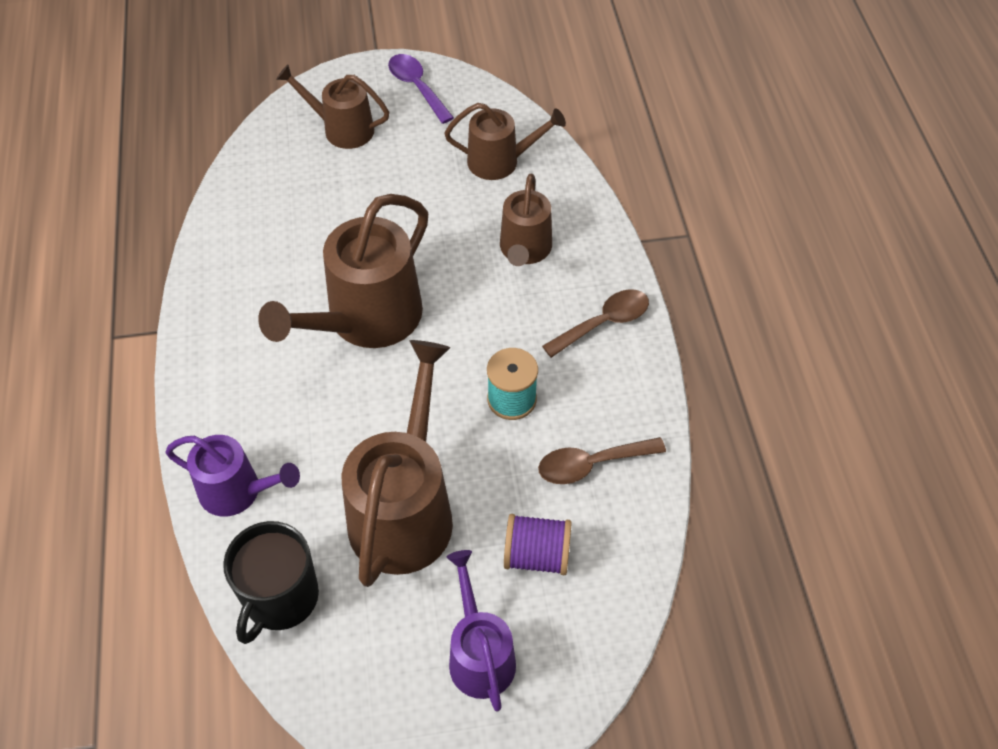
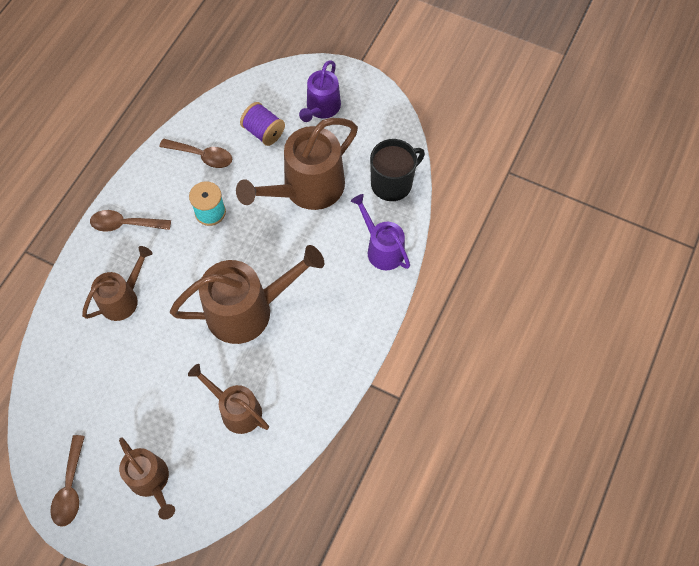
camera: 145 degrees left, 10 degrees up
(417, 87) = (70, 487): purple spoon -> brown spoon
(501, 161) = (76, 377): brown watering can -> brown watering can (236, 410)

